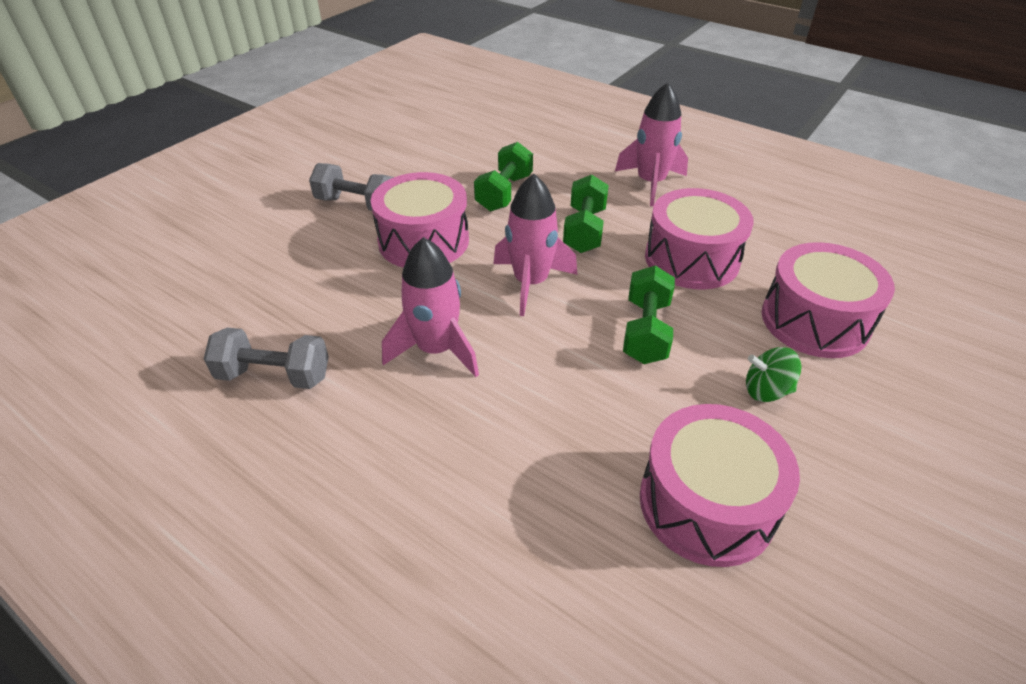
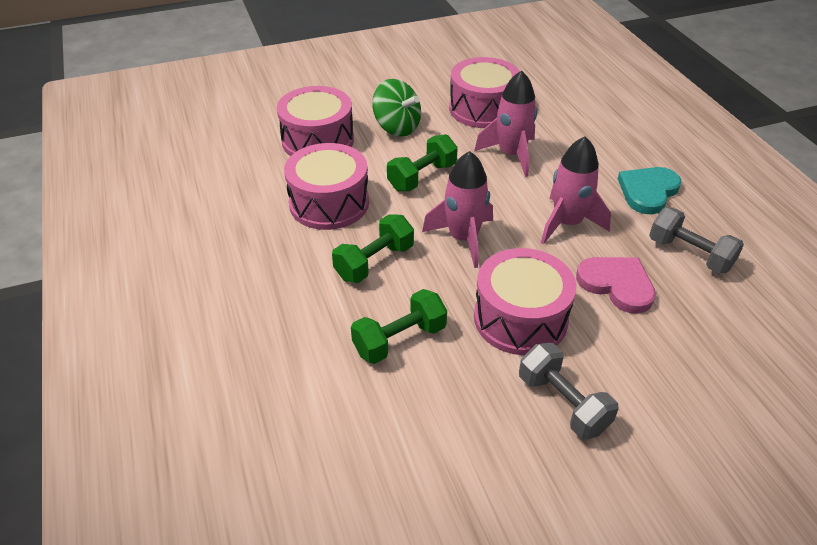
camera: 145 degrees left, 0 degrees up
(349, 304) = (617, 285): none -> pink heart
(353, 453) = (648, 191): none -> turquoise heart
(650, 183) = (257, 281): pink rocket -> pink rocket (511, 154)
(766, 390) = (397, 127): green spinning top -> green spinning top, size x1.55

